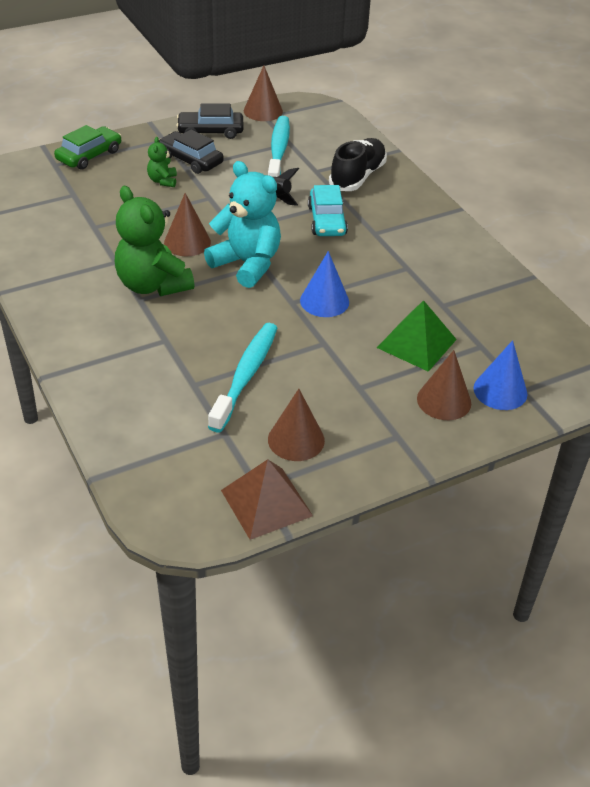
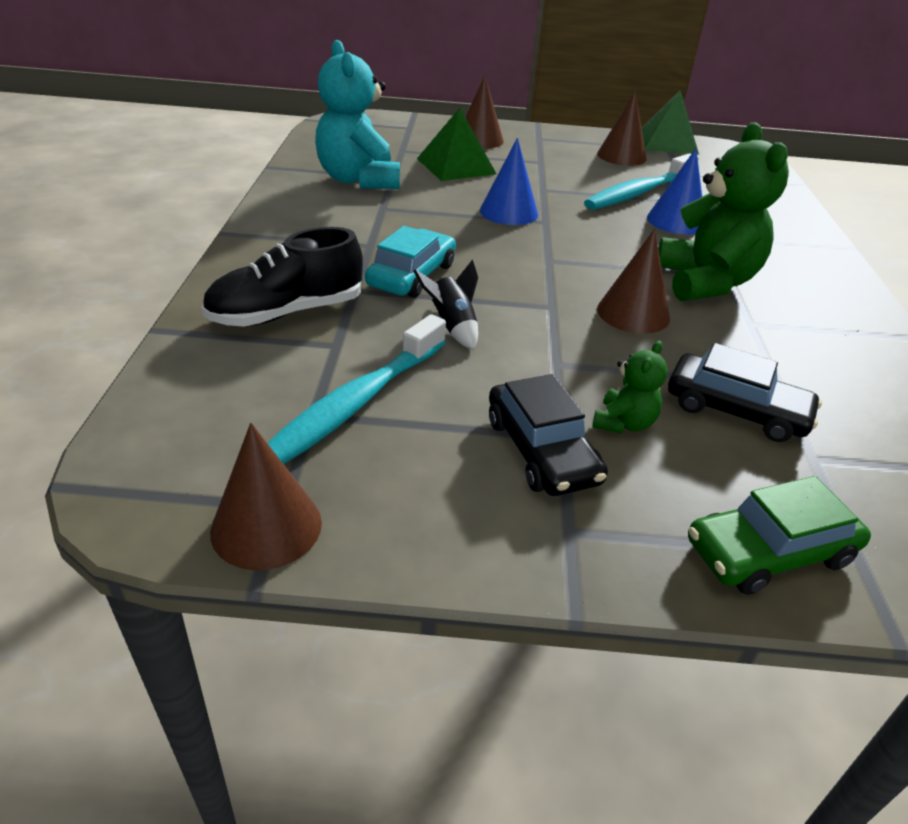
camera: 150 degrees left, 5 degrees down
(210, 131) = (444, 511): black car -> black car (736, 410)
(247, 264) = (567, 265): turquoise teddy bear -> turquoise teddy bear (358, 180)
(266, 503) = (667, 142): brown pyramid -> green pyramid
(500, 391) = (427, 131): blue cone -> blue cone (676, 221)

